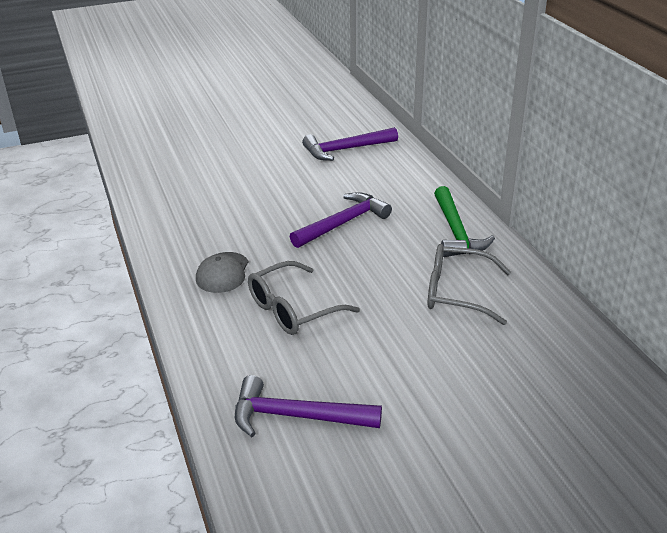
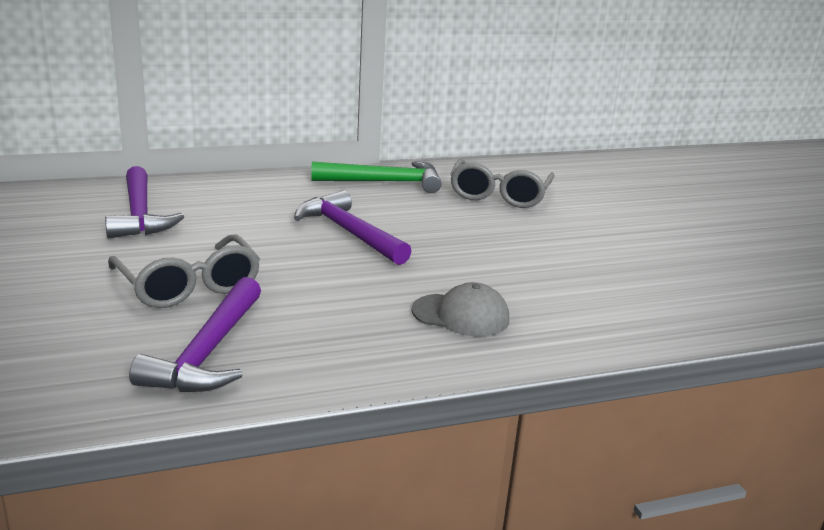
camera: 90 degrees left, 10 degrees down
(294, 309) = (538, 273): grey glasses -> grey glasses (188, 285)
(297, 416) = (720, 282): purple hammer -> purple hammer (208, 352)

